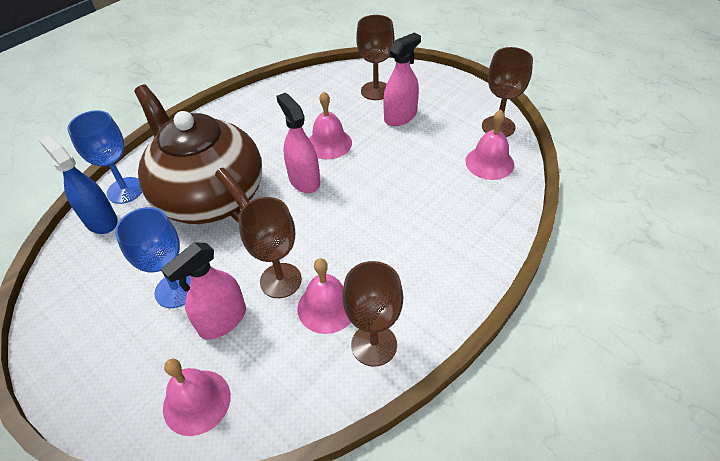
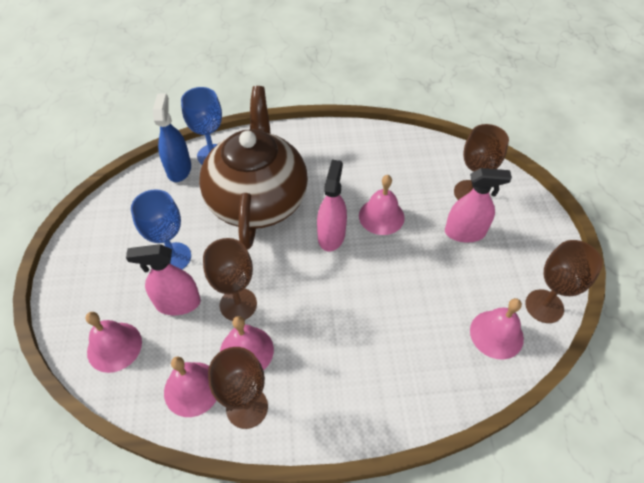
camera: 40 degrees right, 5 degrees up
(311, 371) = (192, 388): none -> pink bell

